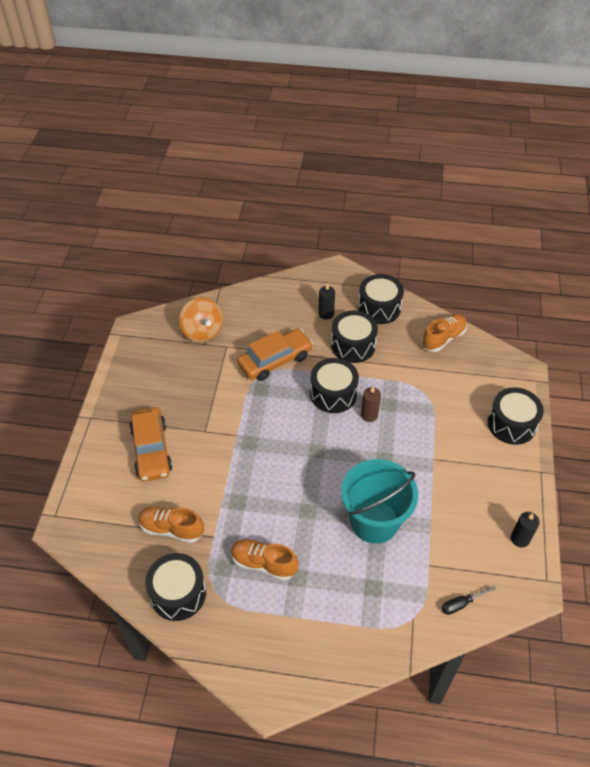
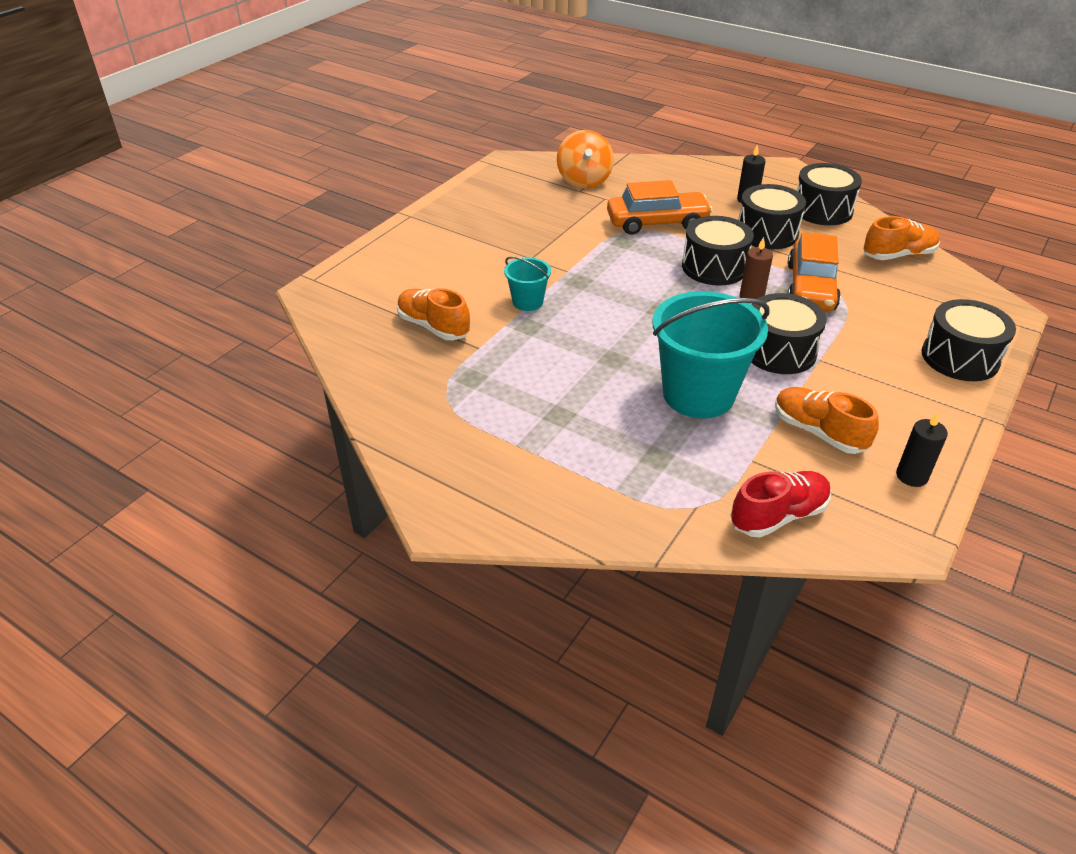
camera: 25 degrees right, 10 degrees down
(151, 450) = (458, 257): orange car -> orange car (810, 287)
(178, 593) = (400, 383): black drum -> black drum (779, 351)
(224, 478) = (527, 302): none -> turquoise bucket
(263, 563) = (524, 389): orange shoe -> orange shoe (818, 432)
(461, 604) = (778, 515): black screwdriver -> red shoe

